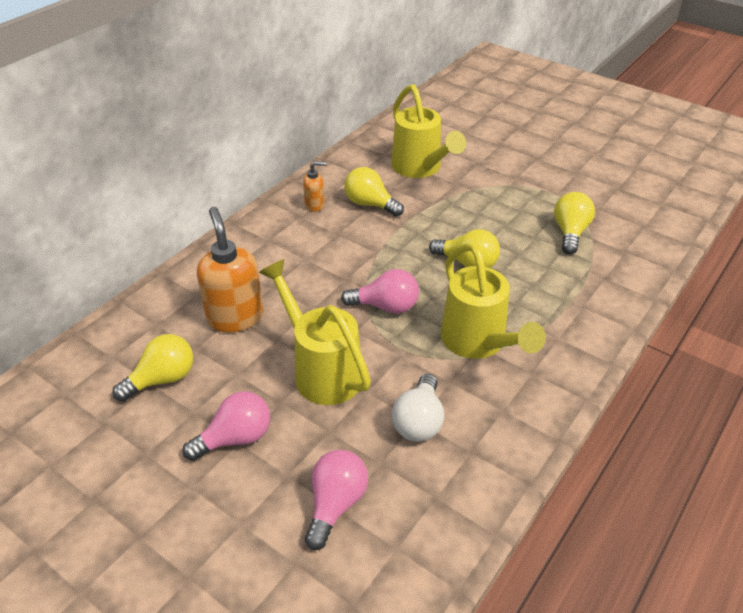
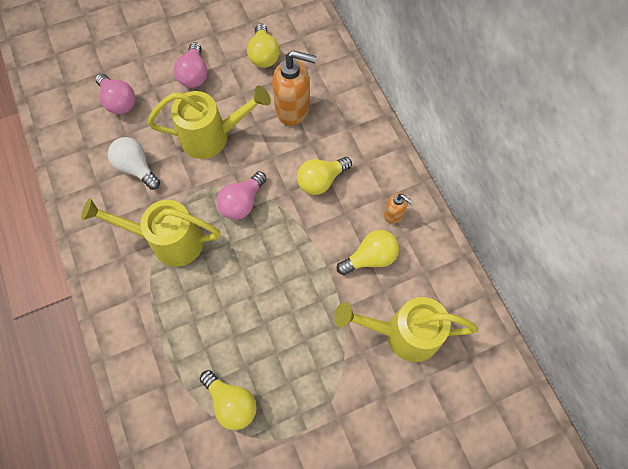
camera: 120 degrees right, 25 degrees up
(315, 205) = (394, 214): orange soap dispenser -> orange soap dispenser turned 75 degrees counterclockwise
(467, 263) = (249, 288): yellow light bulb -> yellow light bulb (321, 181)

